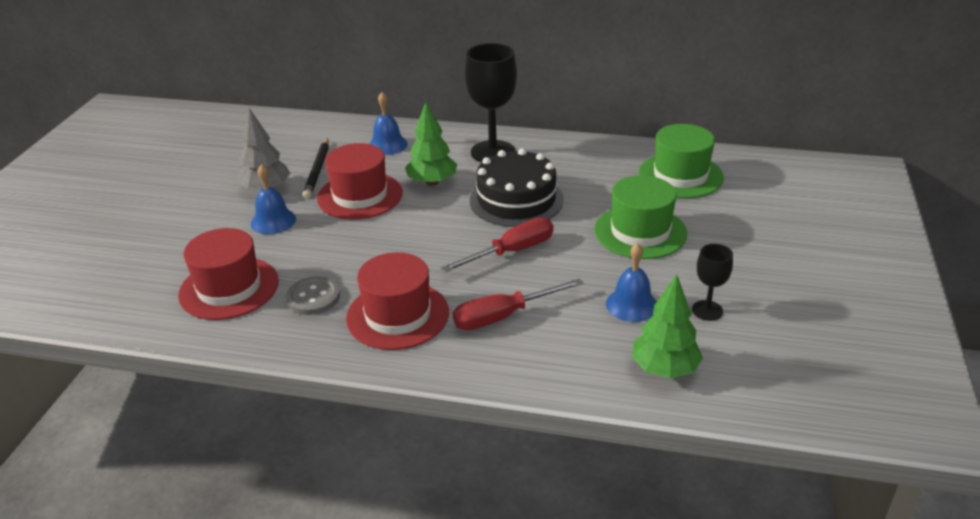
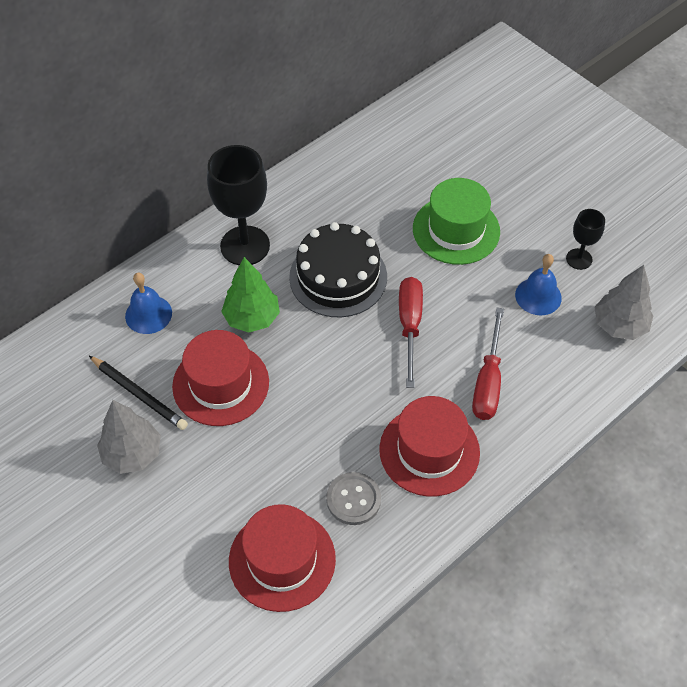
camera: 55 degrees left, 20 degrees up
(273, 221) = (199, 474): blue bell -> none
(664, 369) = (619, 326): green tree -> grey tree
(680, 175) = (405, 153): green hat -> none

